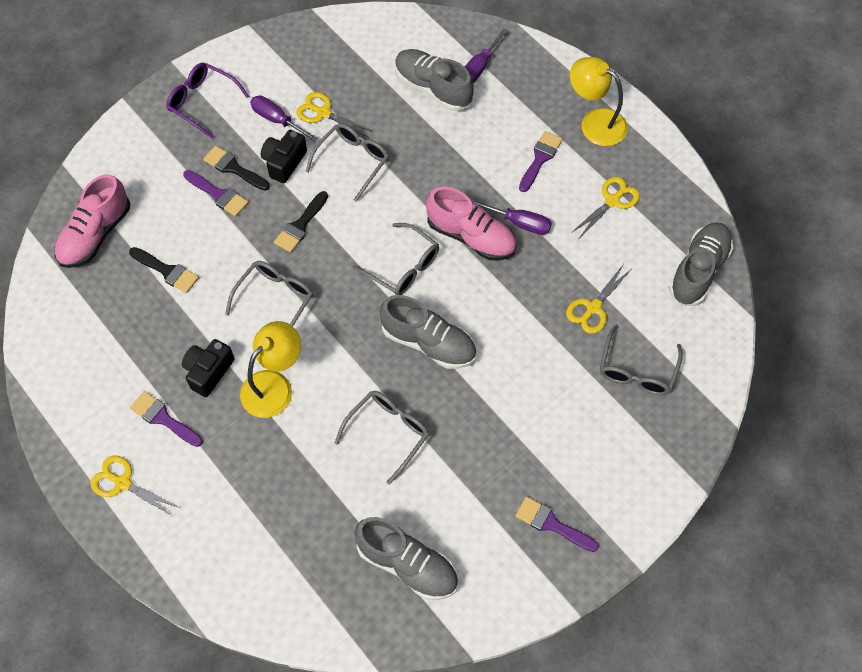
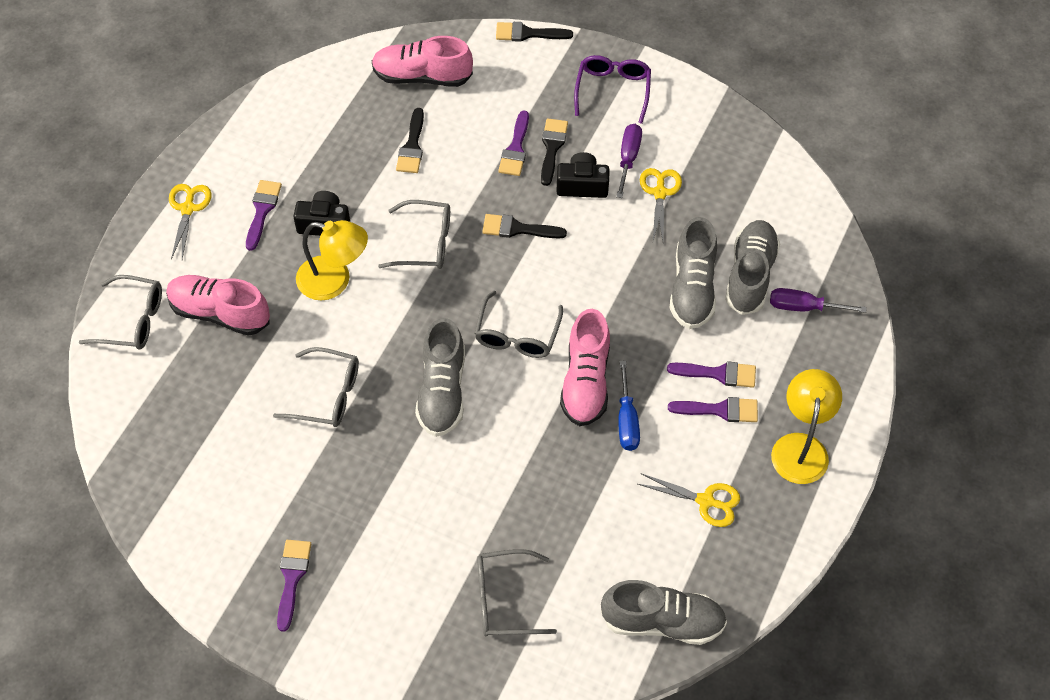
camera: 65 degrees right, 5 degrees down
(102, 137) = (528, 33): none -> black brush
(256, 493) = (220, 313): none -> pink shoe
(353, 161) = (617, 241): grey glasses -> grey glasses (133, 320)
(407, 564) = (199, 465): grey shoe -> grey shoe (692, 288)
(508, 146) = (718, 374): none -> purple brush
(519, 223) = (627, 420): purple screwdriver -> blue screwdriver
(593, 308) = (559, 529): yellow scissors -> none

